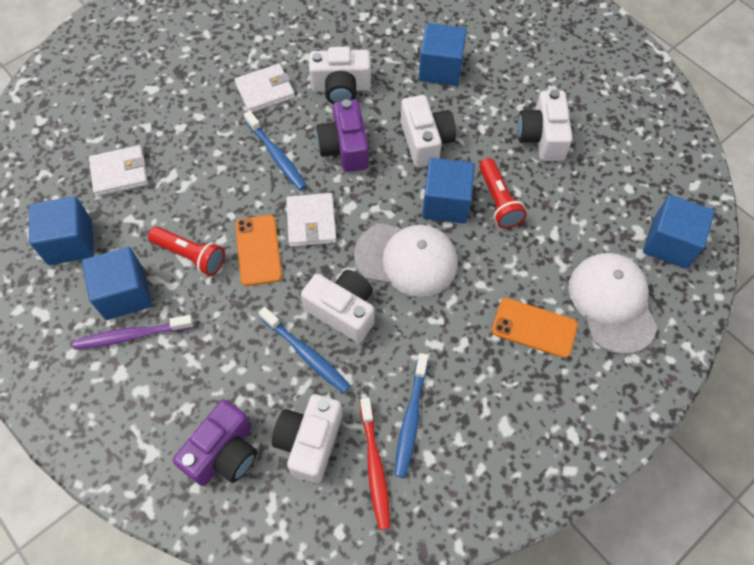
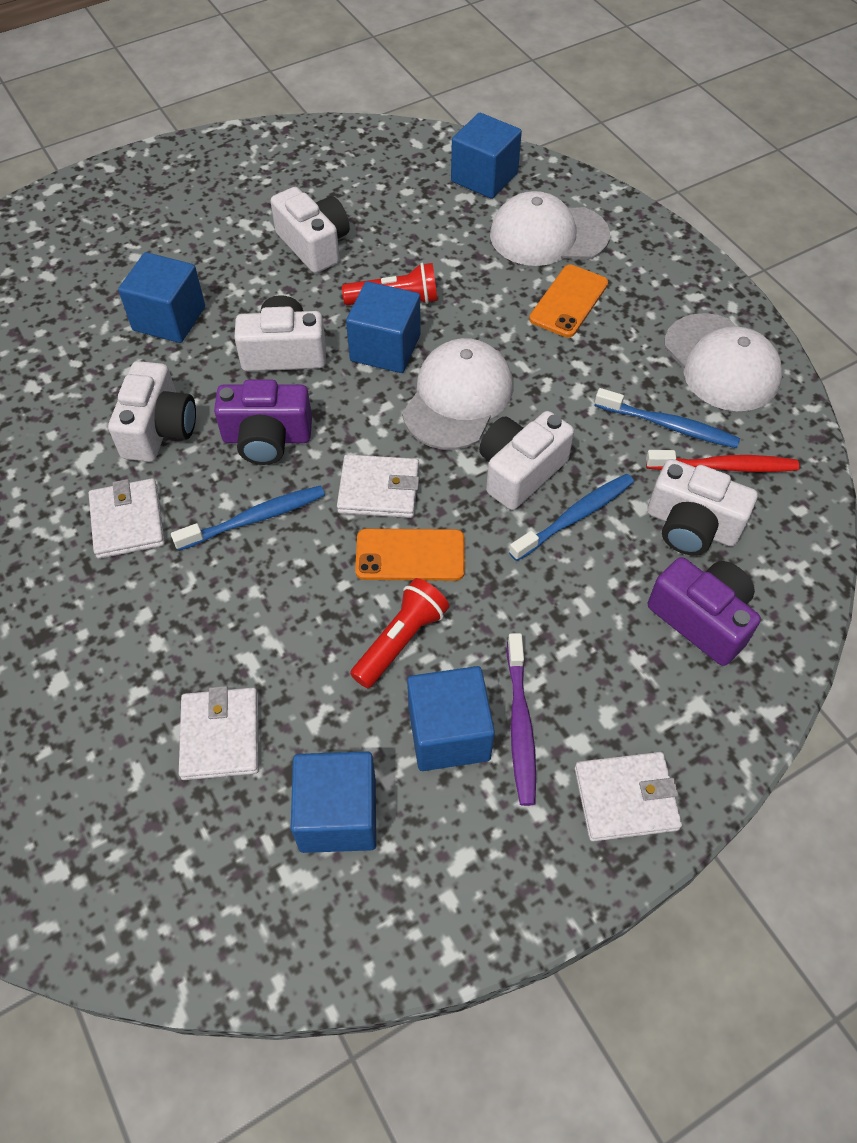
camera: 80 degrees left, 5 degrees down
(80, 407) = (626, 798): none -> white wallet
(493, 461) = (721, 363): none -> white cap
(542, 137) = (314, 245): white camera -> white camera turned 135 degrees counterclockwise

